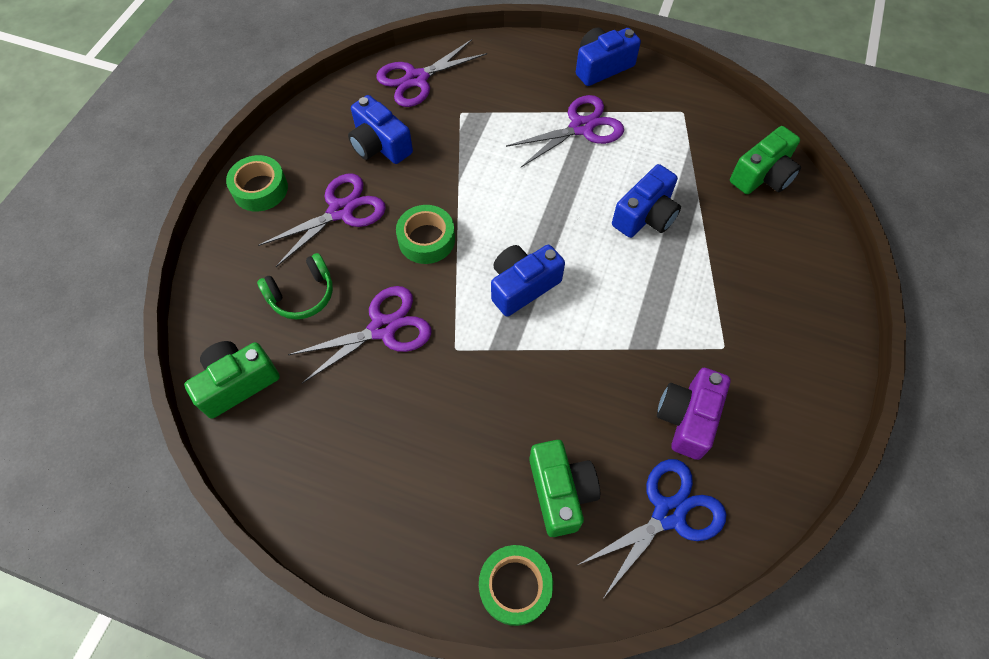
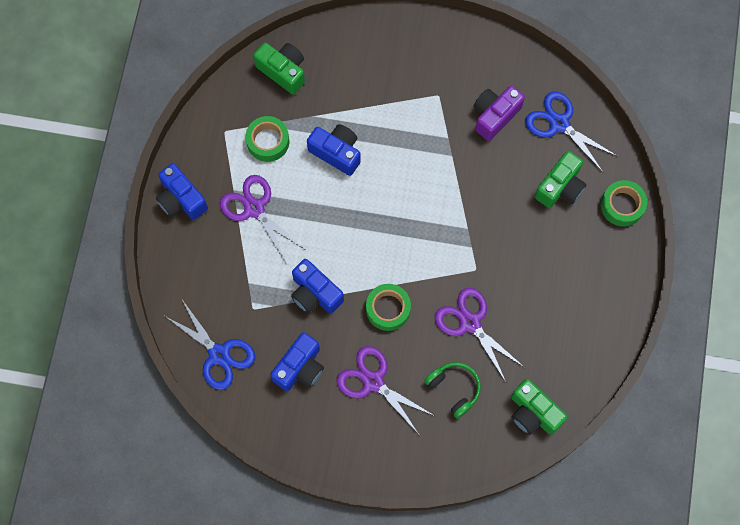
camera: 100 degrees left, 10 degrees up
(260, 189) = (363, 454): green tape -> green tape (268, 141)
(416, 79) = (219, 354): purple scissors -> blue scissors
(522, 286) = (415, 232): blue camera -> blue camera (315, 293)
(560, 492) = (560, 187): green camera -> green camera turned 150 degrees clockwise
(687, 418) = (494, 116): purple camera -> purple camera turned 120 degrees clockwise

